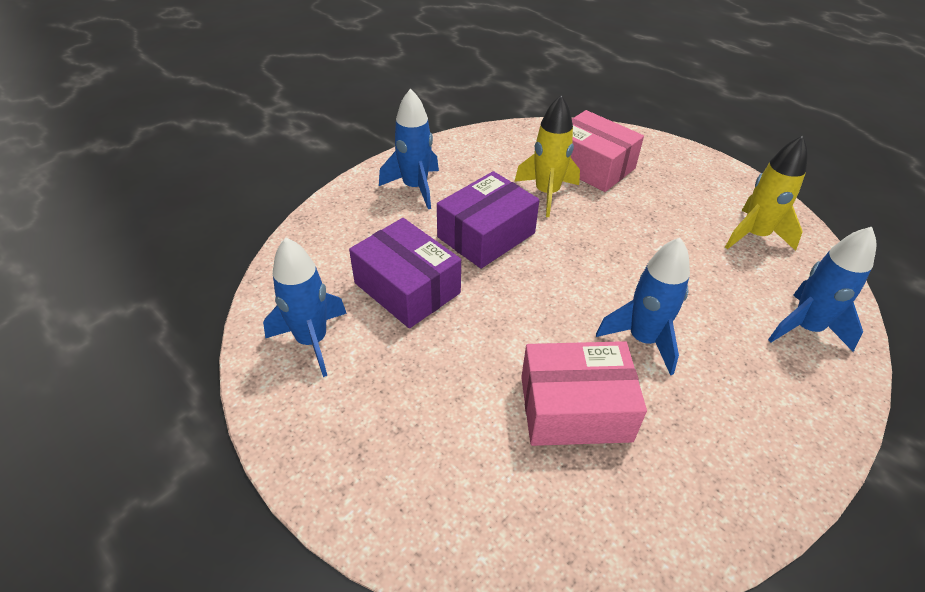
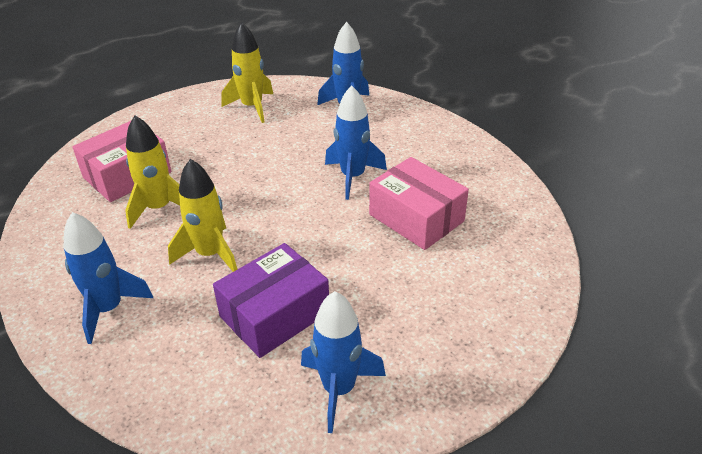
camera: 85 degrees left, 5 degrees down
(486, 235) = (210, 254): purple box -> yellow rocket
(575, 408) = (416, 218): pink box -> pink box turned 45 degrees counterclockwise

